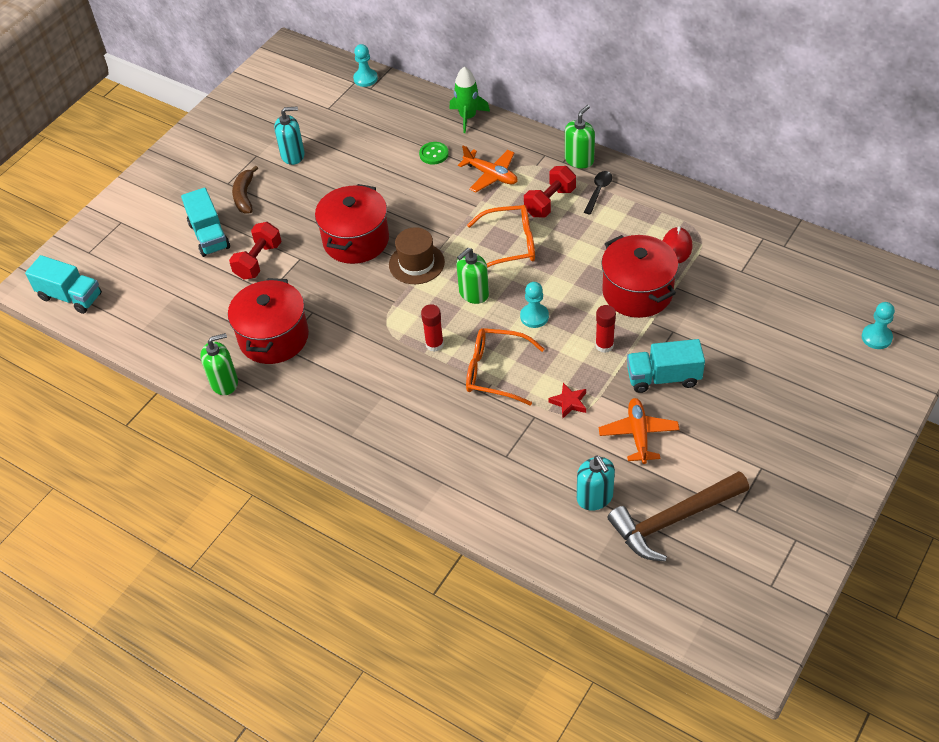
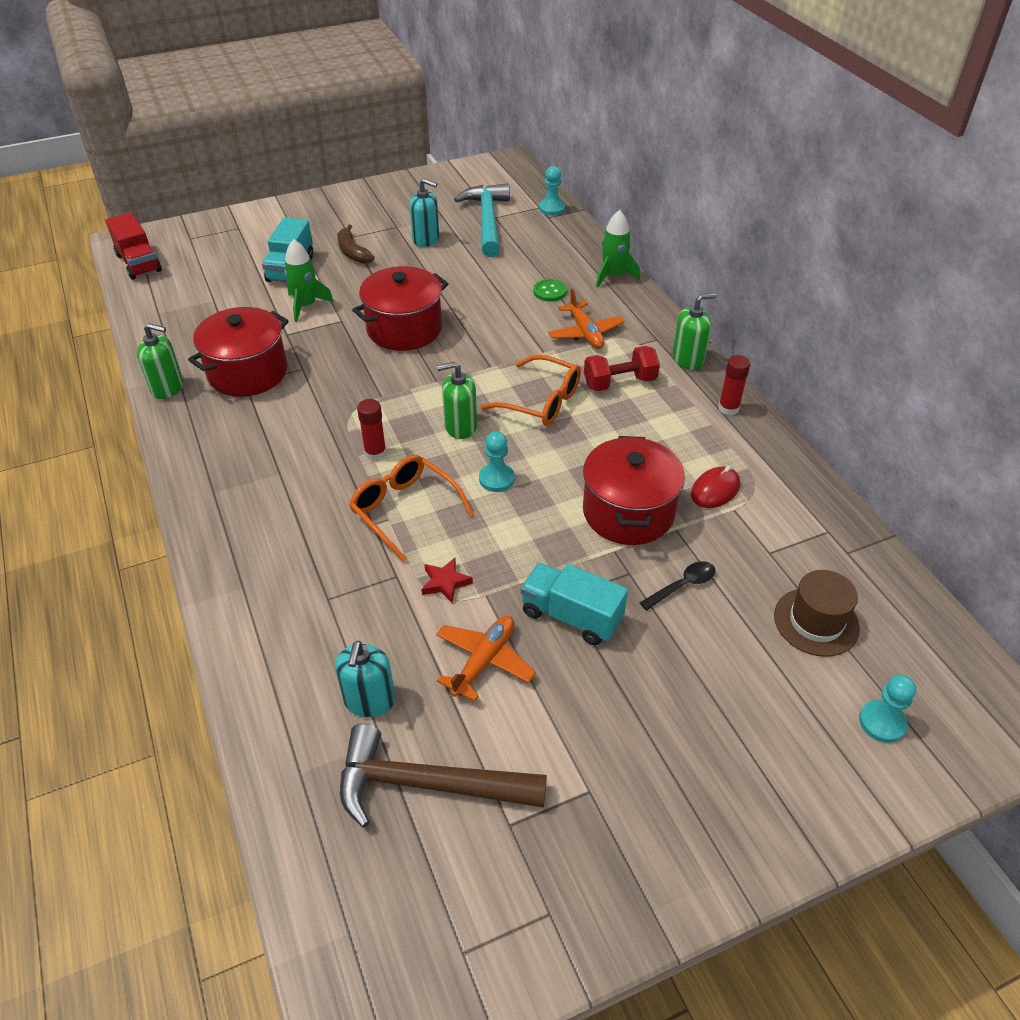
camera: 30 degrees right, 5 degrees down
(70, 296) = (138, 263): turquoise truck -> red truck
(245, 196) = (352, 252): brown banana -> brown banana turned 60 degrees counterclockwise
(258, 261) = (306, 306): red dumbbell -> green rocket
(325, 114) = (487, 221): none -> turquoise hammer
(416, 263) = (436, 374): brown hat -> brown hat (816, 622)
(598, 191) = (680, 396): black spoon -> black spoon (682, 585)
(604, 345) = (540, 546): red glue stick -> red glue stick (728, 408)

